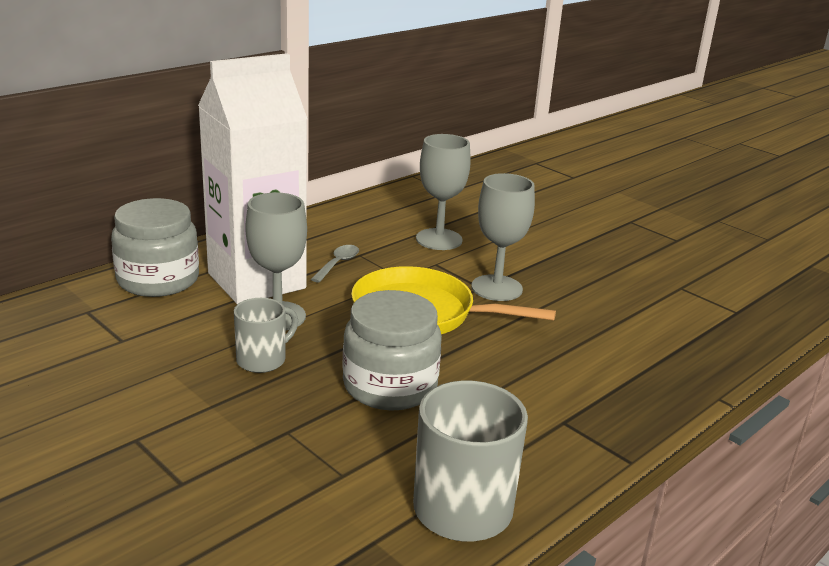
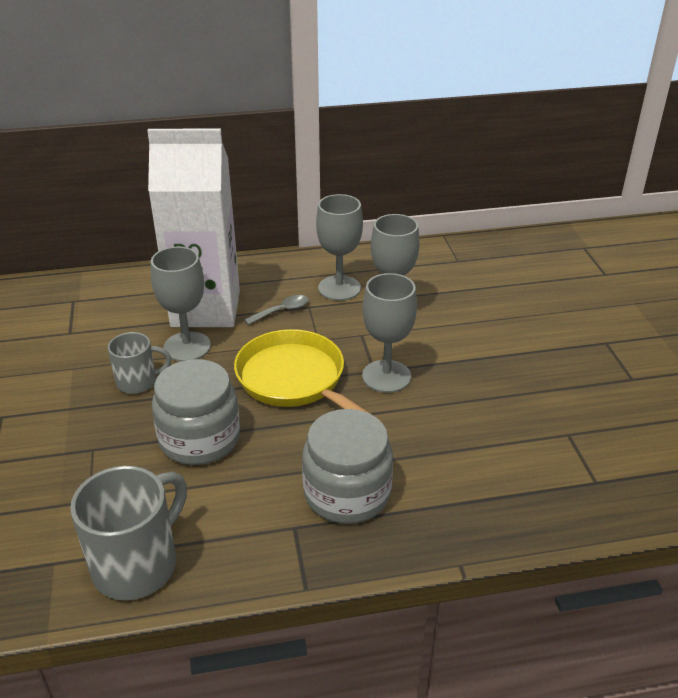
camera: 35 degrees right, 10 degrees up
(158, 280) = (141, 287): grey jar -> grey jar (347, 493)
(370, 234) = (339, 288): none -> grey goblet

